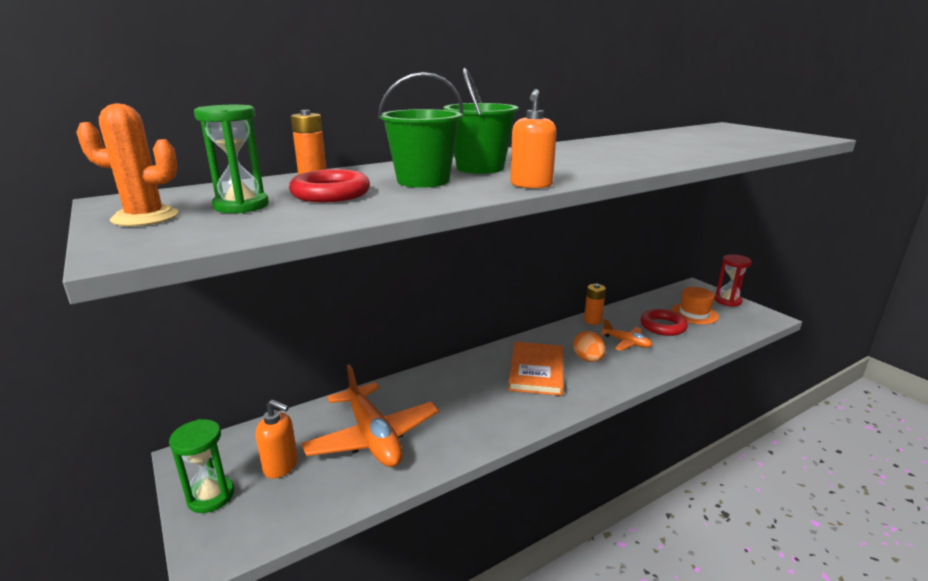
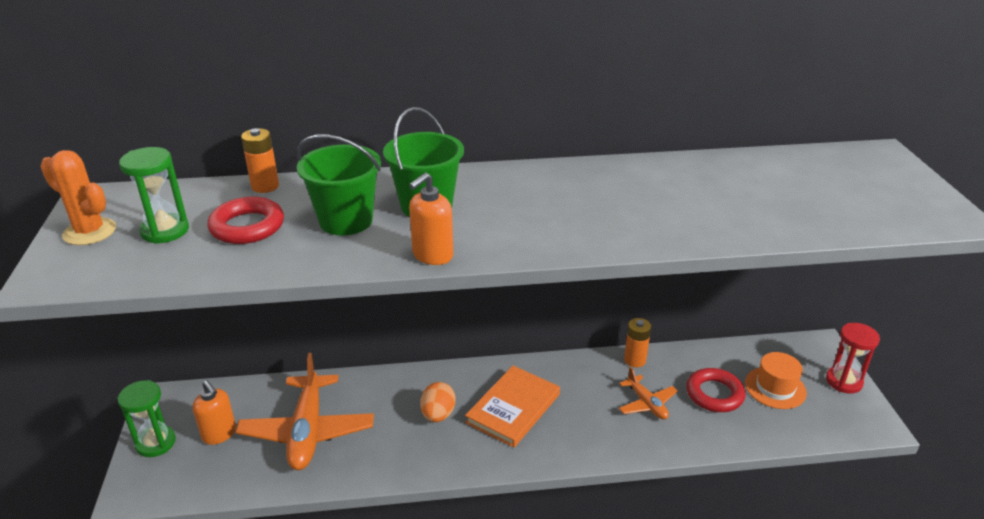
camera: 25 degrees right, 10 degrees up
(588, 359) = (581, 412): orange egg -> orange egg (438, 415)

